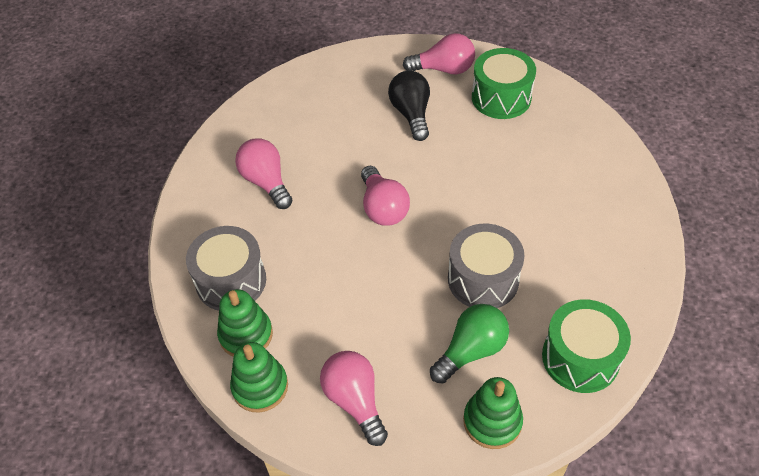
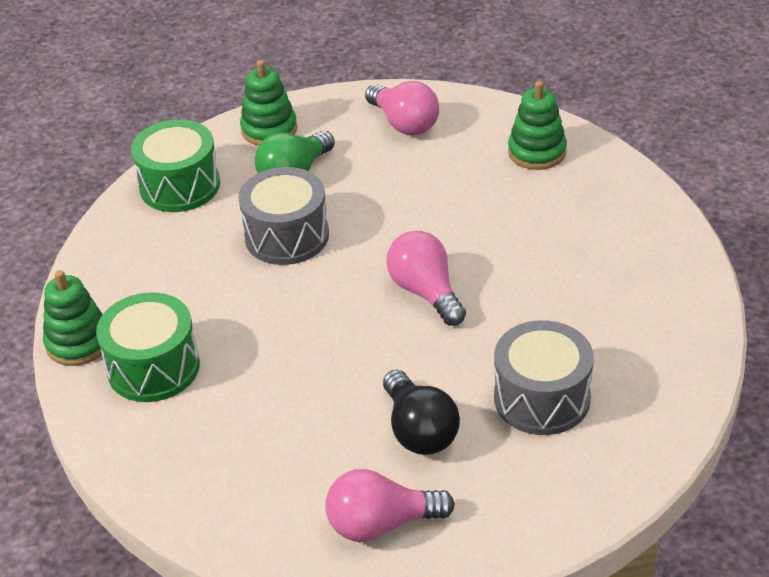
camera: 170 degrees right, 10 degrees down
(231, 281) = (580, 192): grey drum -> grey drum (542, 398)
(260, 387) = (501, 119): green stacking toy -> green stacking toy (78, 342)
(266, 182) = (596, 300): pink light bulb -> none
(501, 97) = (276, 482): green drum -> green drum (153, 367)

